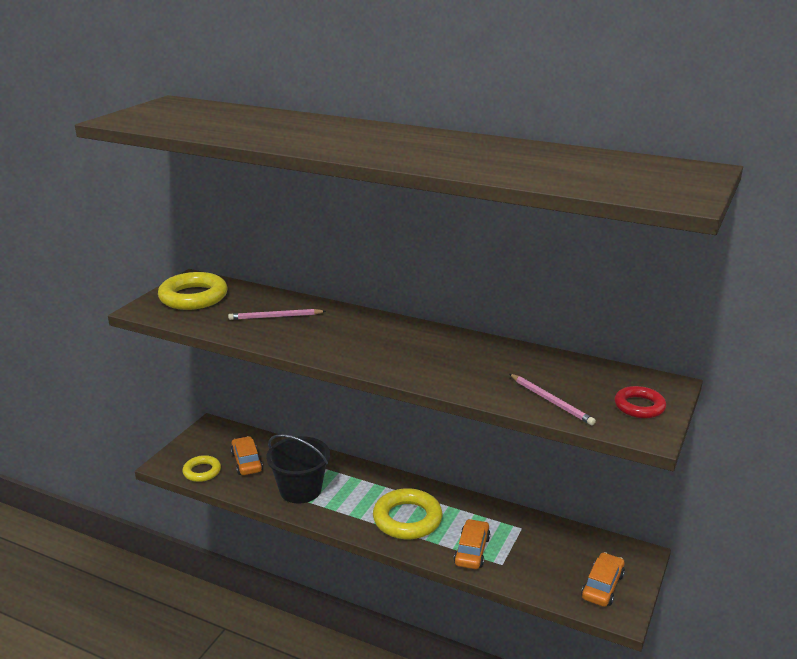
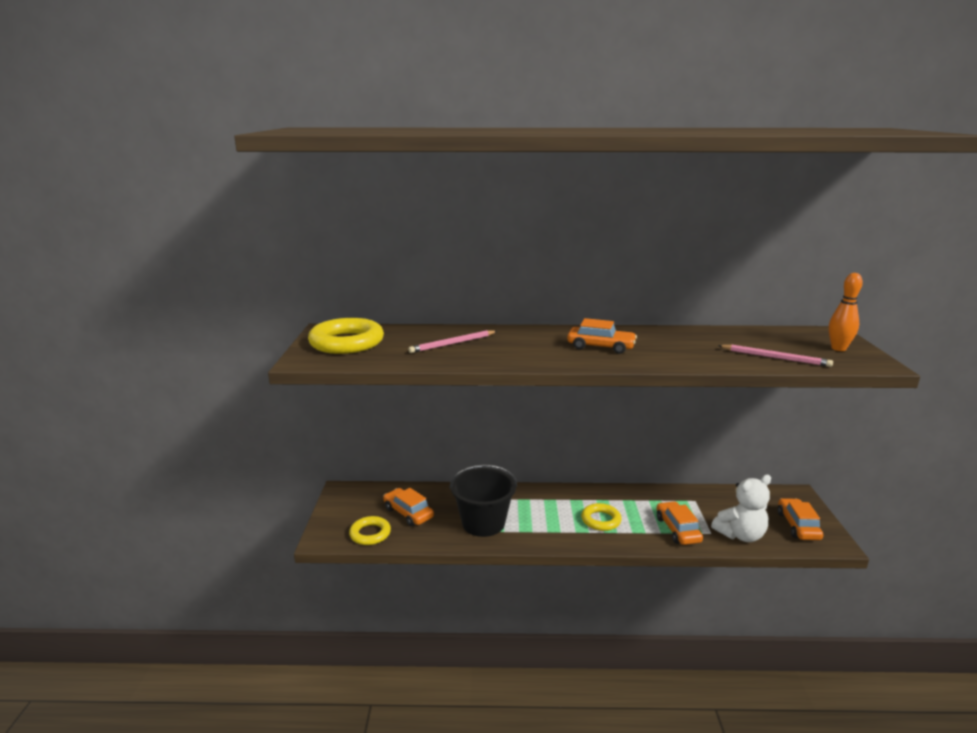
camera: 25 degrees left, 5 degrees down
(399, 349) = (600, 347): none -> orange car
(407, 519) = (601, 520): yellow ring -> yellow ring, size x0.59
(529, 575) = (740, 535): none -> white teddy bear
(639, 406) = (838, 348): red ring -> orange bowling pin

